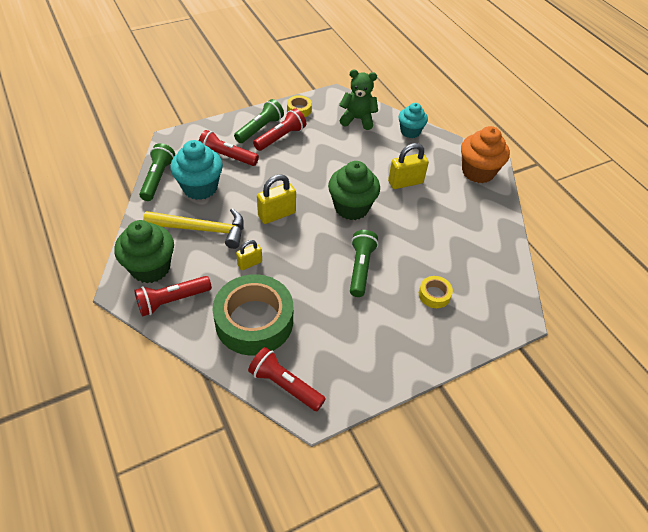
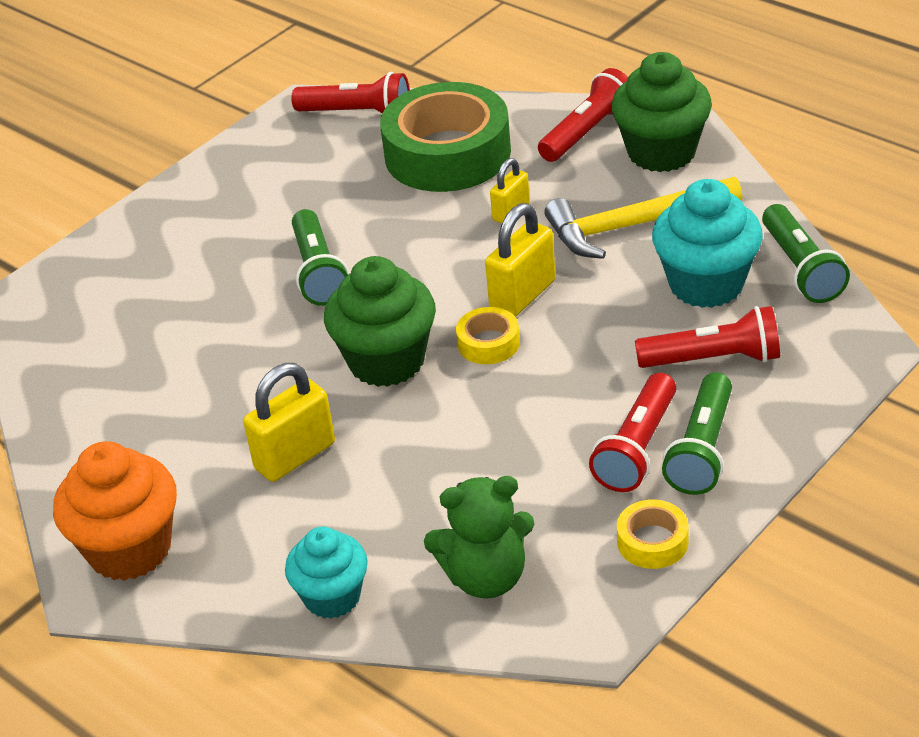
camera: 165 degrees right, 10 degrees down
(434, 295) = (174, 281): yellow tape -> yellow tape (488, 343)

